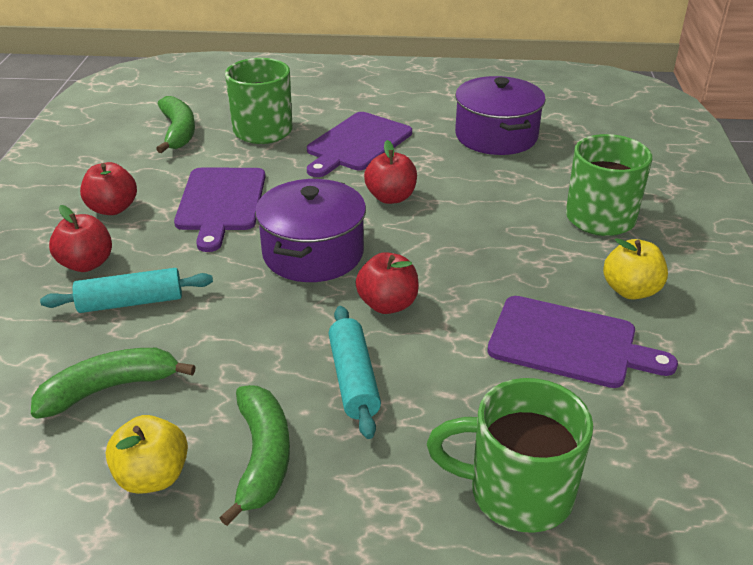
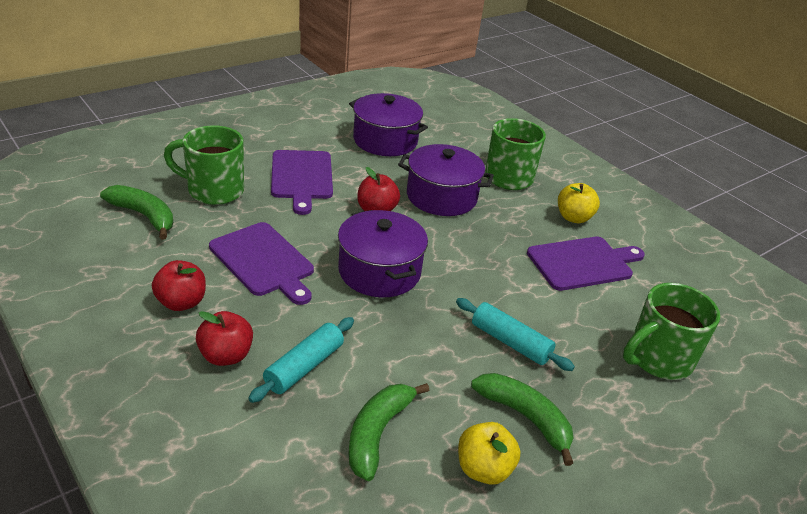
camera: 45 degrees left, 0 degrees up
(387, 304) = (468, 285): red apple -> none
(484, 209) = (441, 197): none -> purple pot

